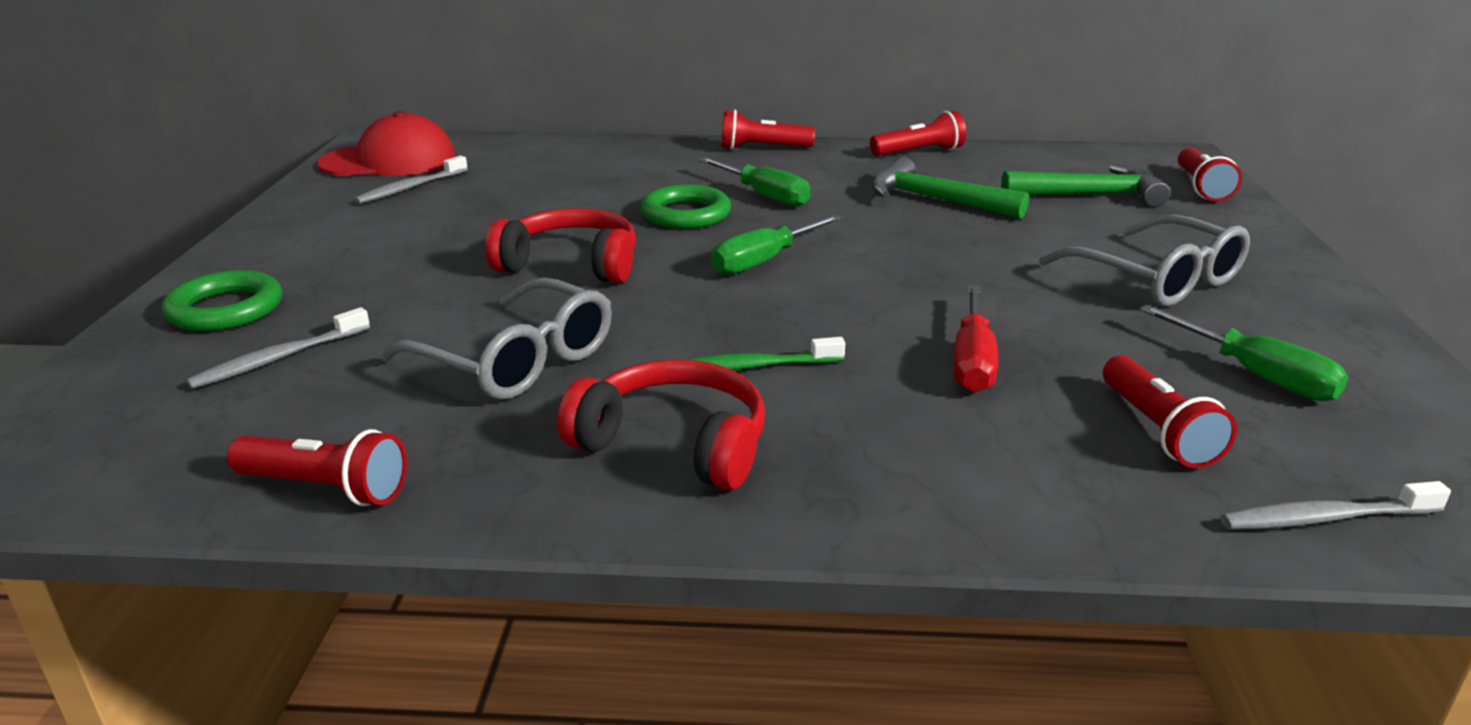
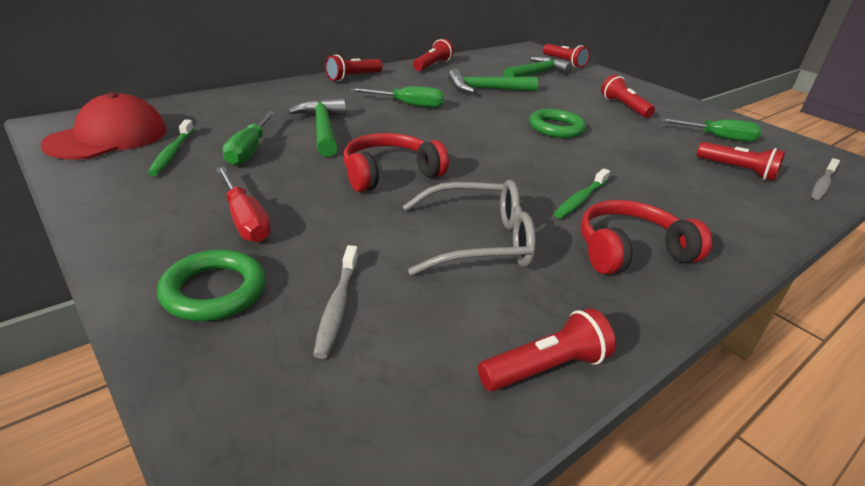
camera: 45 degrees left, 5 degrees up
(411, 188) = (172, 153): grey toothbrush -> green toothbrush
(598, 199) = (322, 129): none -> green hammer
(686, 214) = (390, 126): green ring -> green ring (556, 128)
(764, 261) = (479, 141): green screwdriver -> green screwdriver (249, 150)
(972, 361) = (642, 163): red screwdriver -> red screwdriver (245, 220)
(1155, 278) = (624, 107): grey glasses -> red flashlight

